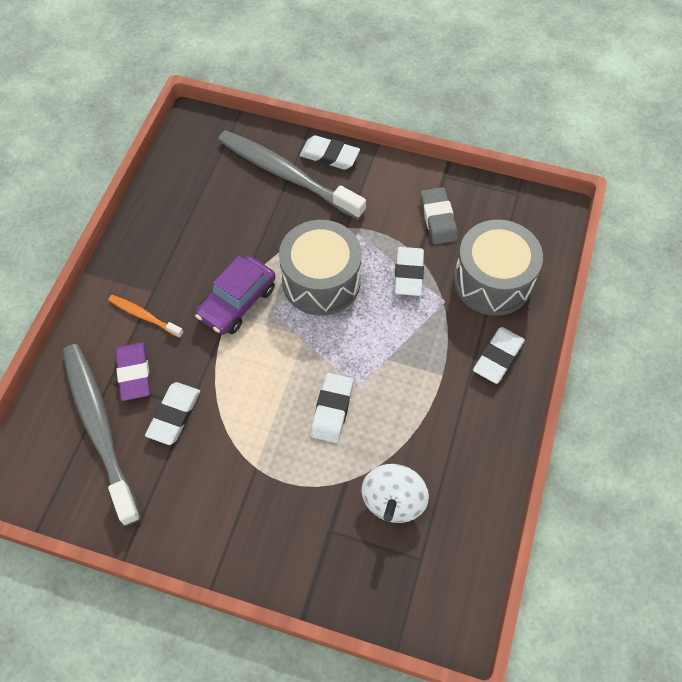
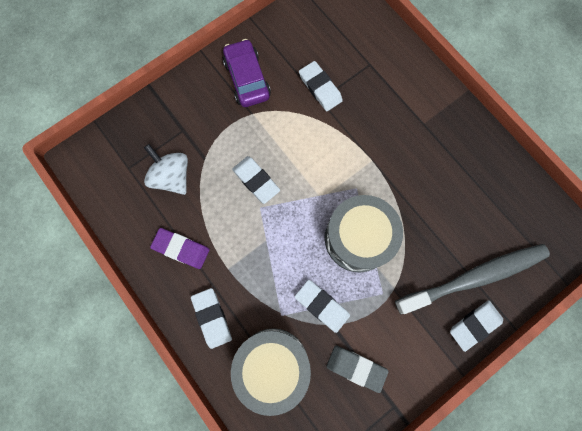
camera: 125 degrees right, 15 degrees up
(99, 428) = (341, 44): grey toothbrush -> none
(134, 373) = (366, 81): purple eraser -> purple eraser (181, 249)
(144, 316) = (406, 108): orange toothbrush -> none
(237, 302) = (378, 171): purple car -> purple car (247, 79)

